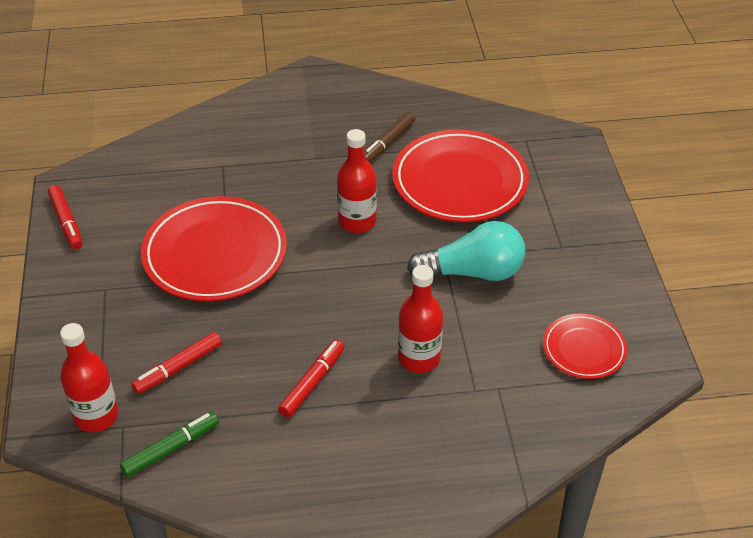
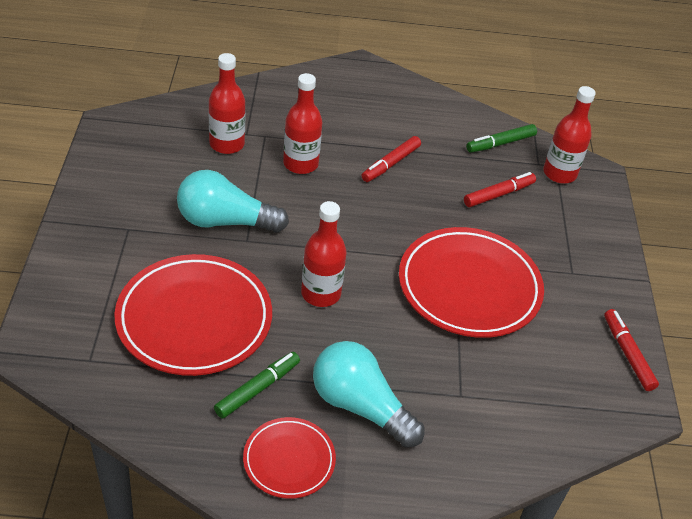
camera: 175 degrees left, 0 degrees up
(304, 145) = (360, 406): none -> turquoise light bulb
(388, 143) = (257, 389): brown marker -> green marker
(513, 366) = (227, 144): none -> red bottle
(584, 349) = (163, 145): red plate -> red plate (289, 460)

